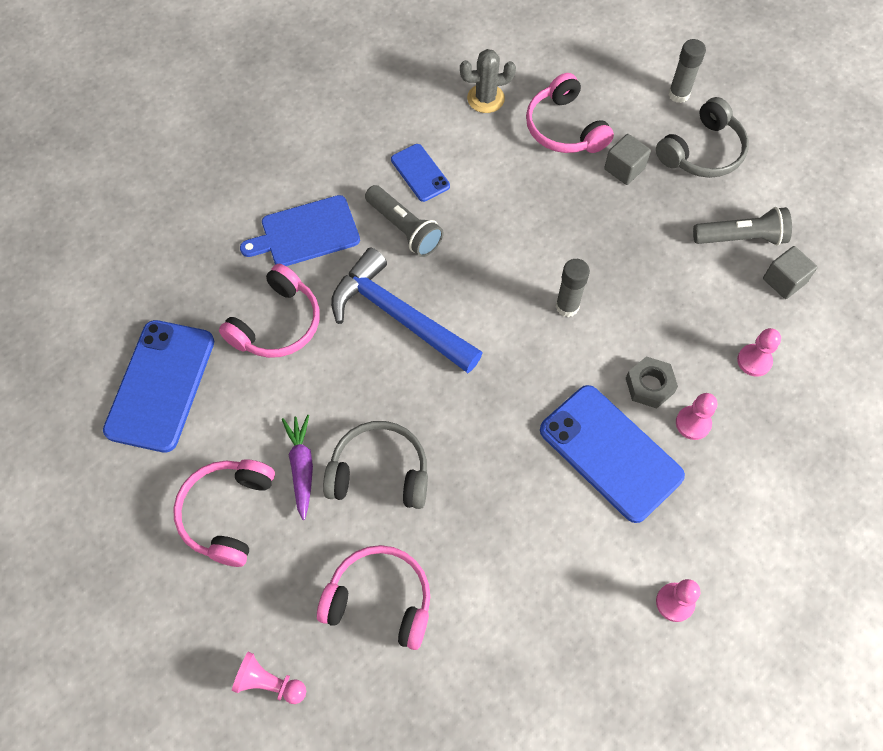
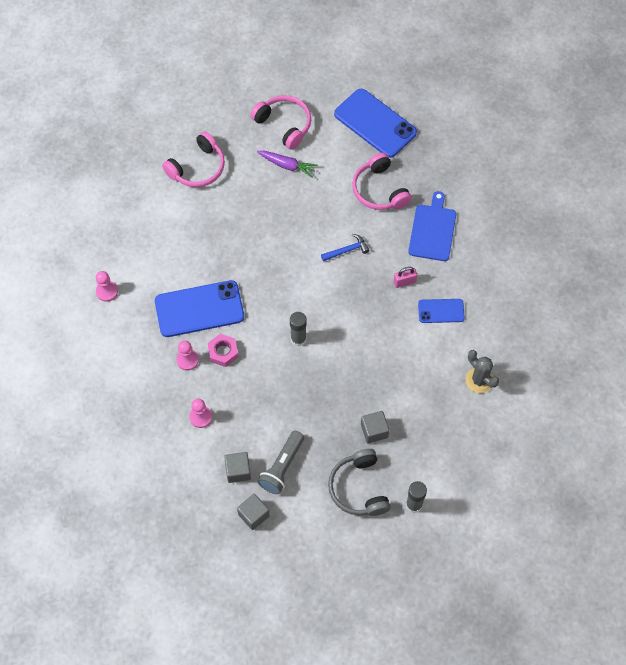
camera: 120 degrees right, 0 degrees up
(269, 683) = (191, 109): pink pawn -> none
(379, 472) = (261, 198): grey headphones -> none
(398, 316) = (347, 250): blue hammer -> blue hammer, size x0.45
(404, 229) = (404, 282): grey flashlight -> pink padlock
(485, 98) = (479, 380): grey cactus -> grey cactus turned 60 degrees counterclockwise
(564, 128) = (427, 414): pink headphones -> none
(649, 385) = (223, 352): grey nut -> pink nut
(819, 237) = (253, 515): none -> grey cube

